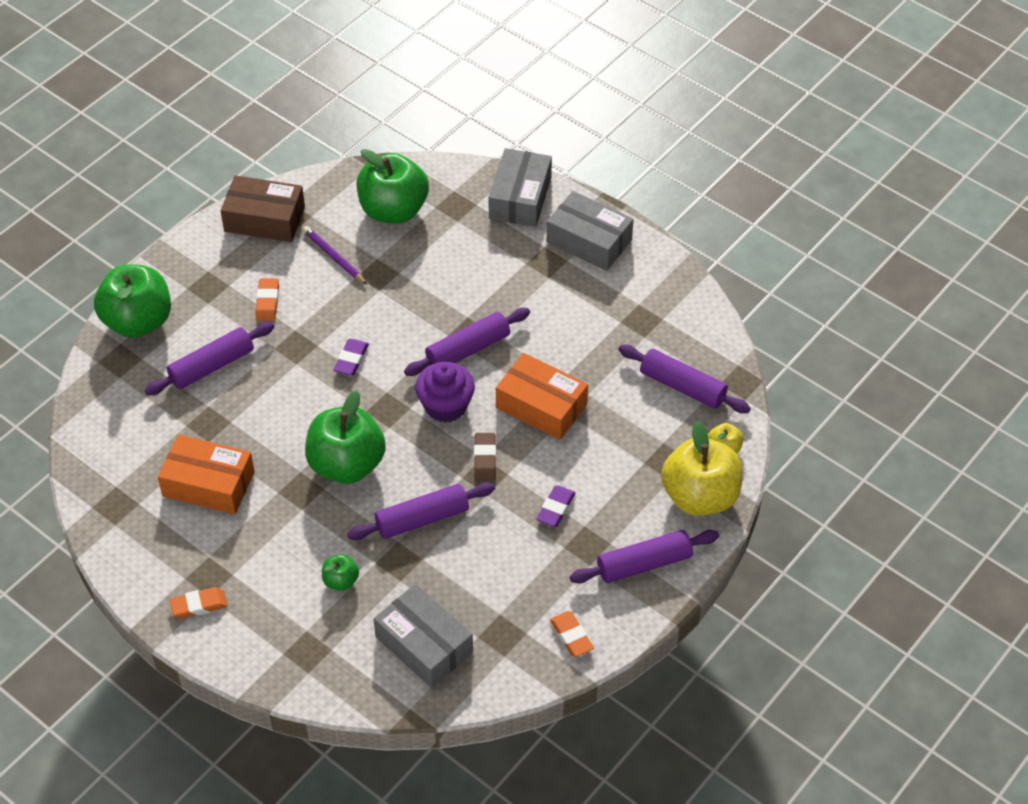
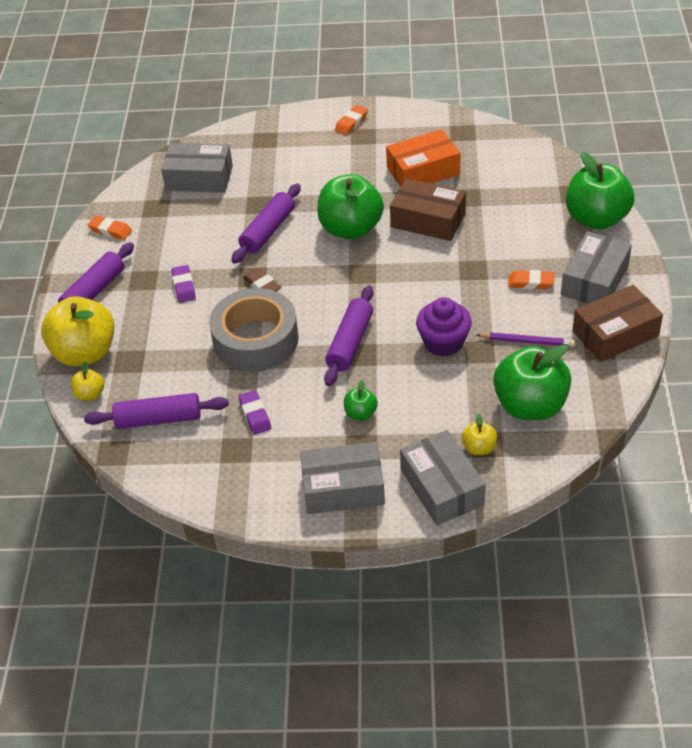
camera: 145 degrees right, 5 degrees down
(211, 366) = (511, 225): purple rolling pin -> none
(218, 270) = (594, 280): none -> grey box
(267, 302) = (531, 282): orange eraser -> orange eraser turned 45 degrees counterclockwise
(271, 423) = (428, 220): none -> brown box
(341, 581) = (283, 176): green apple -> green apple (360, 413)
(351, 360) = (424, 285): purple eraser -> purple eraser (255, 415)
(445, 406) = (324, 298): purple cupcake -> purple cupcake (443, 342)
(464, 206) = (479, 448): none -> yellow apple
(541, 406) = (255, 340): orange box -> grey tape

